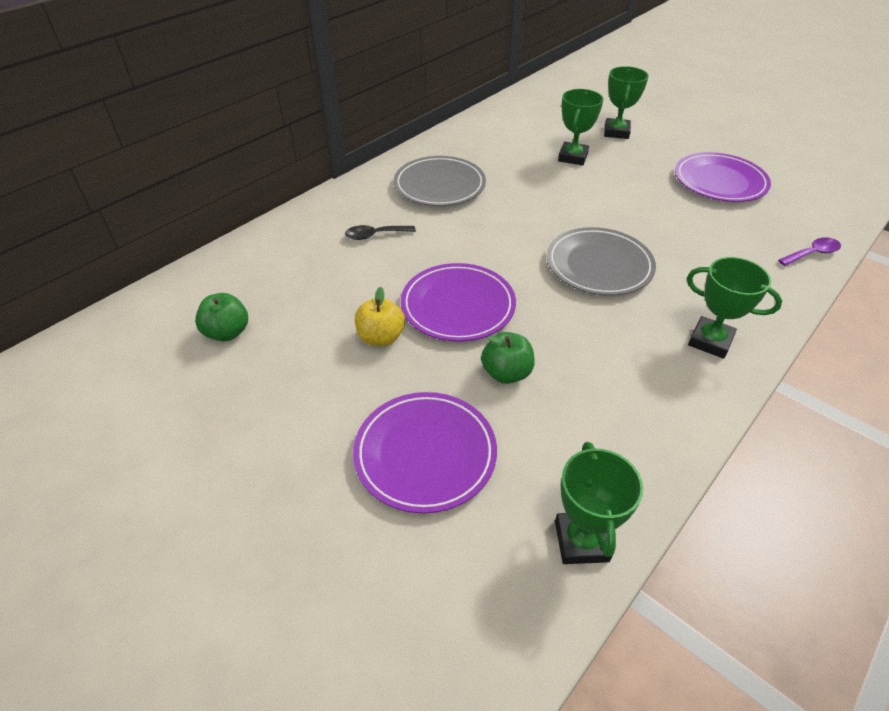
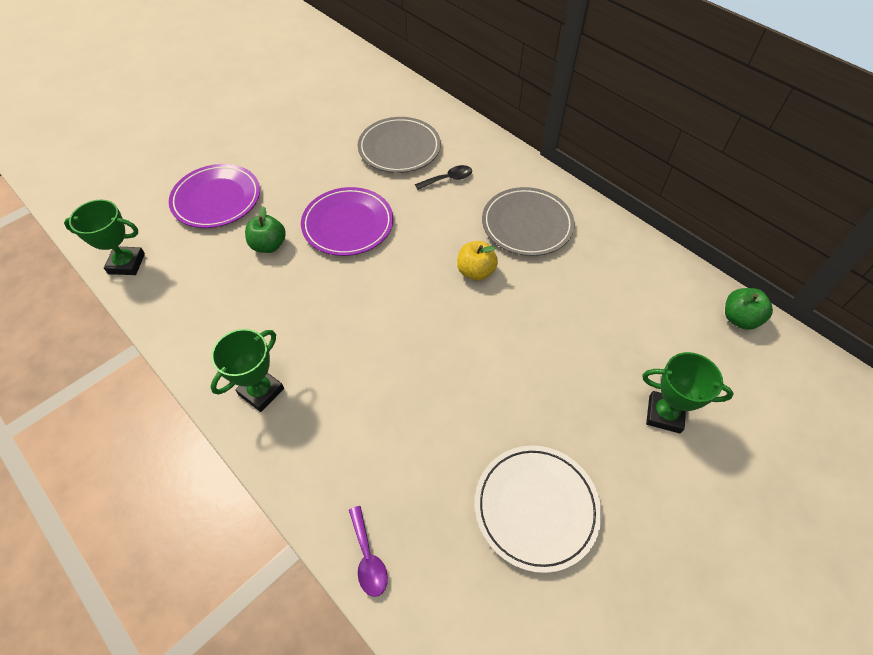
camera: 95 degrees right, 10 degrees up
(227, 333) = (348, 111): green apple -> green apple (739, 319)
(375, 235) = (448, 179): black spoon -> black spoon turned 75 degrees clockwise
(381, 337) = (324, 181): yellow apple -> yellow apple (475, 271)
(572, 157) = (591, 349): green trophy -> none
(599, 265) = (382, 330): grey plate -> grey plate (399, 148)
(719, 181) = (536, 508): purple plate -> white plate

